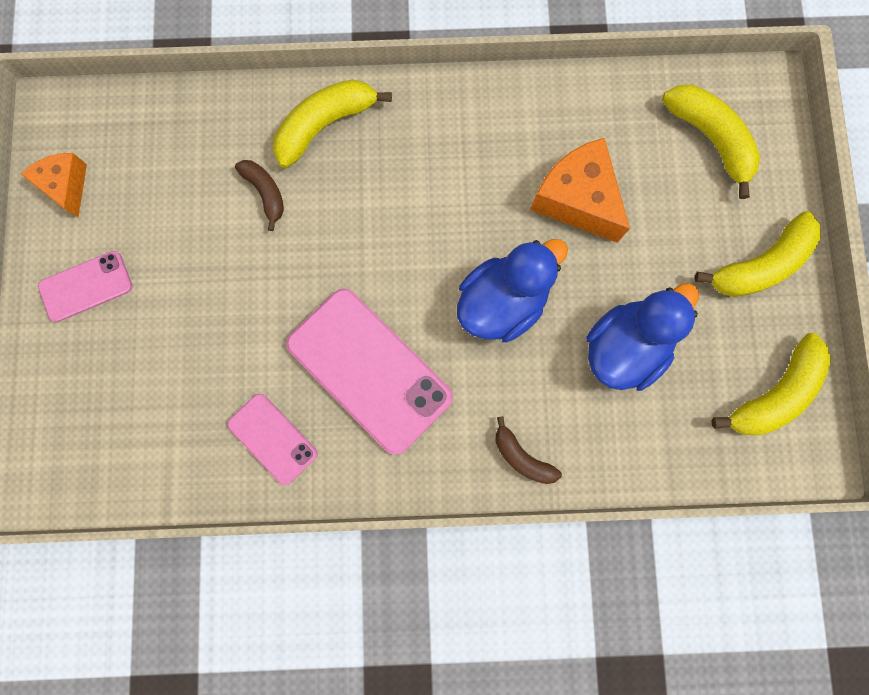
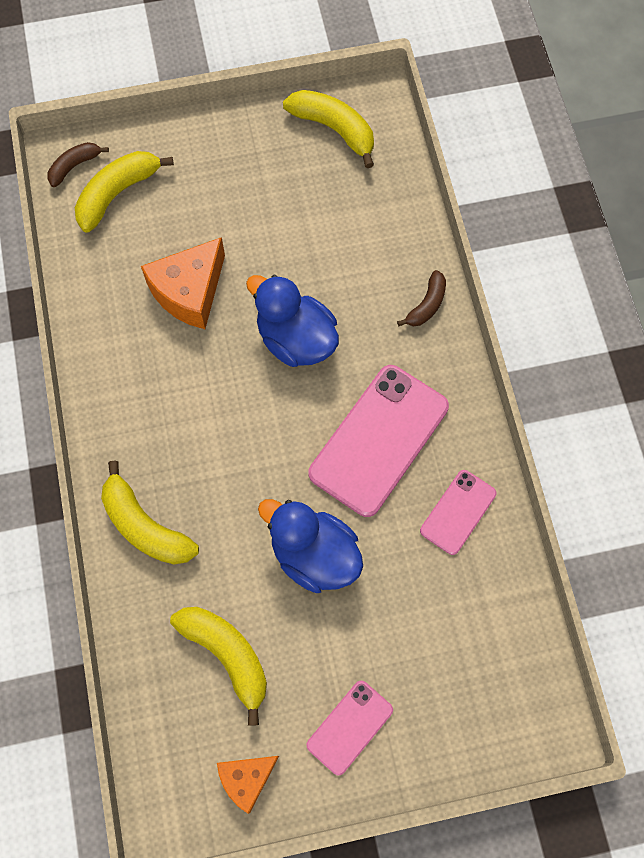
camera: 100 degrees left, 10 degrees down
(86, 286) = (349, 727): pink phone -> pink phone turned 75 degrees clockwise
(265, 193) = (224, 569): brown banana -> brown banana (74, 166)
(624, 347) = (317, 239): blue duck -> blue duck (314, 555)
(759, 265) = (227, 147): yellow banana -> yellow banana (227, 655)

